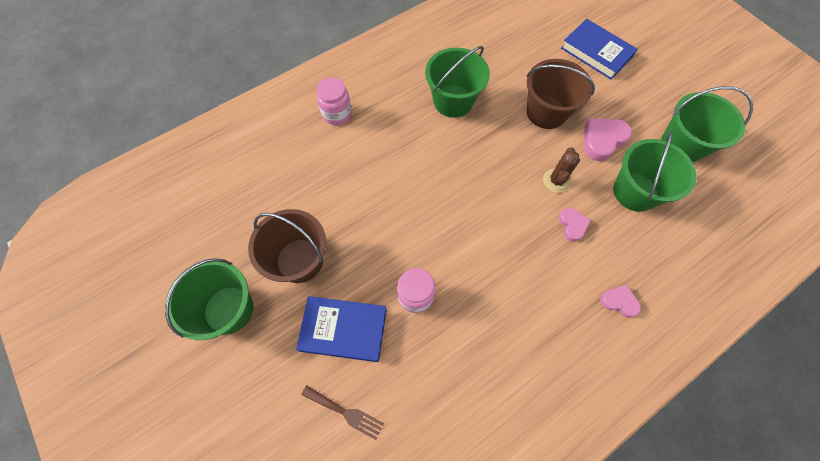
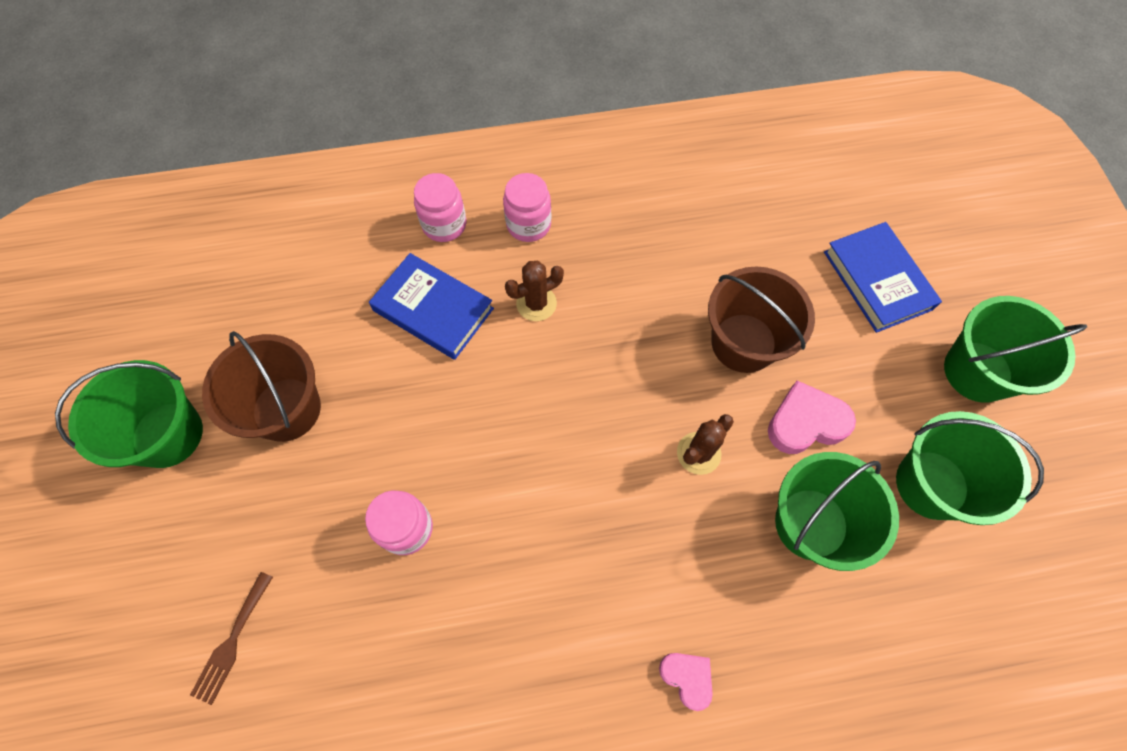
camera: 25 degrees right, 0 degrees up
(343, 329) = (290, 529): blue book -> blue book (433, 309)
(345, 412) = (232, 642): brown fork -> brown fork turned 60 degrees clockwise
(388, 94) = (528, 224): none -> pink jar
(418, 137) = (536, 303): none -> brown cactus
(453, 101) = (614, 270): green bucket -> green bucket (977, 371)
(572, 225) = (683, 531): pink heart -> none

